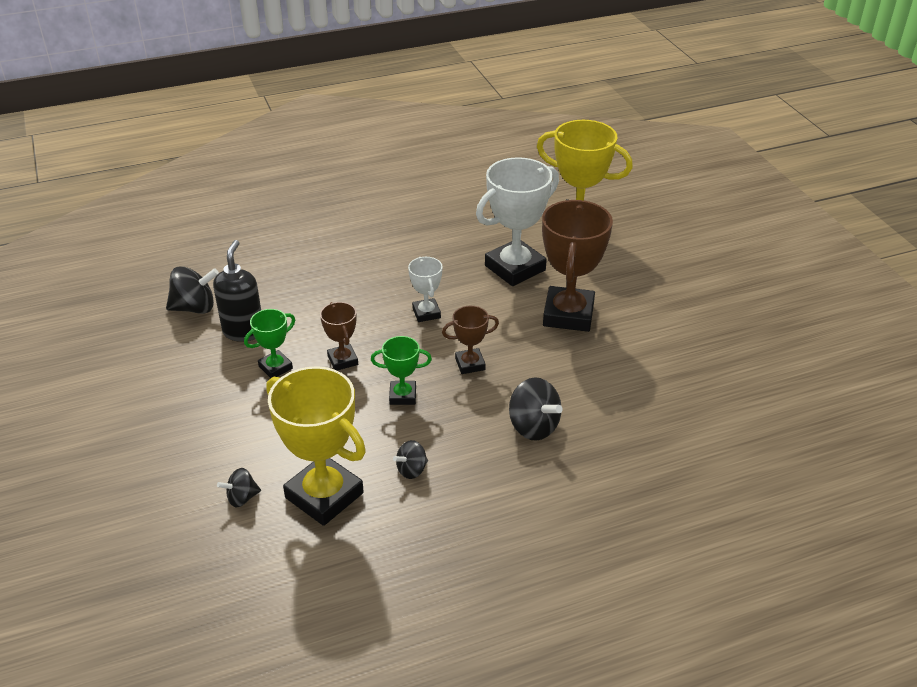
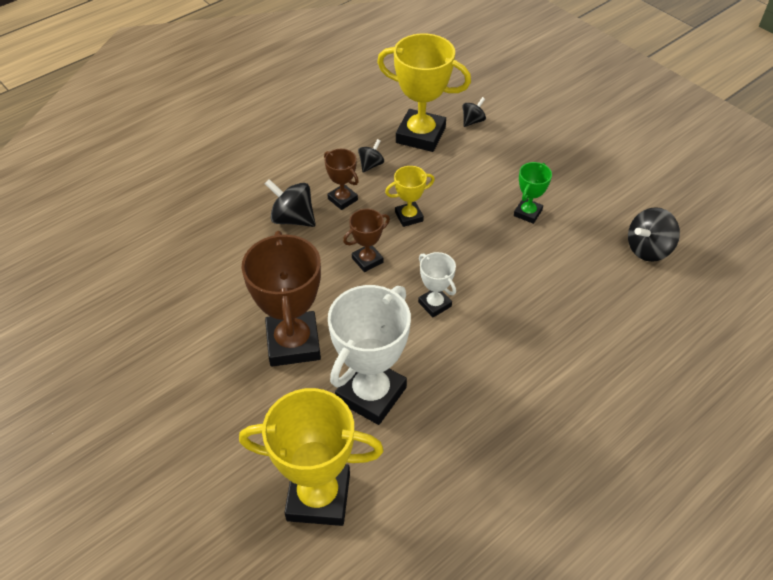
camera: 160 degrees right, 10 degrees up
(243, 331) = (583, 238): black soap dispenser -> none
(343, 360) = (478, 234): brown trophy -> brown trophy (342, 199)
(403, 396) = (409, 217): green trophy -> yellow trophy

